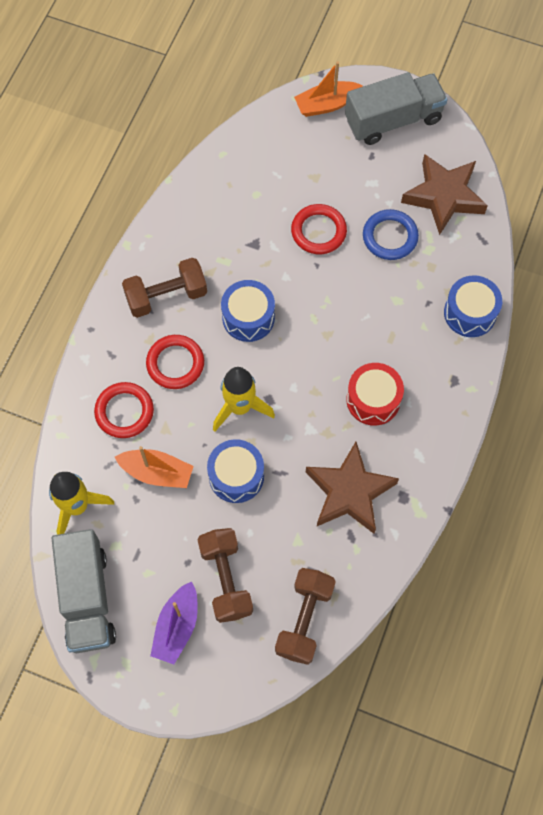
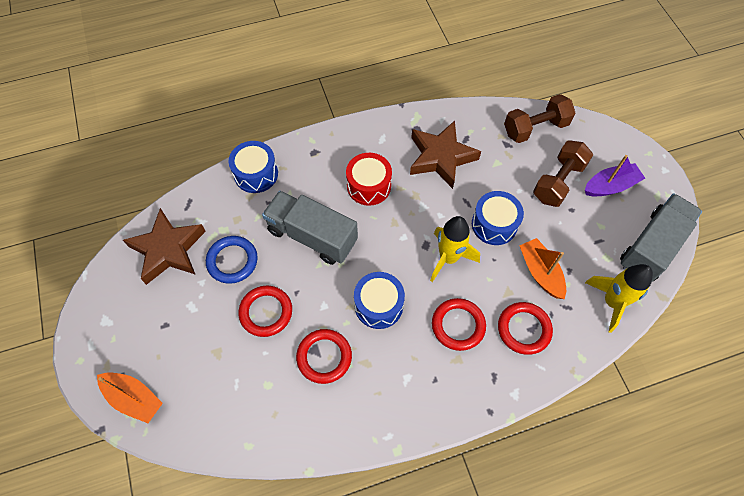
camera: 130 degrees left, 5 degrees down
(166, 296) = (413, 378): brown dumbbell -> none
(242, 246) = (324, 357): none -> red ring
(393, 120) = (116, 334): grey truck -> grey truck (312, 236)

